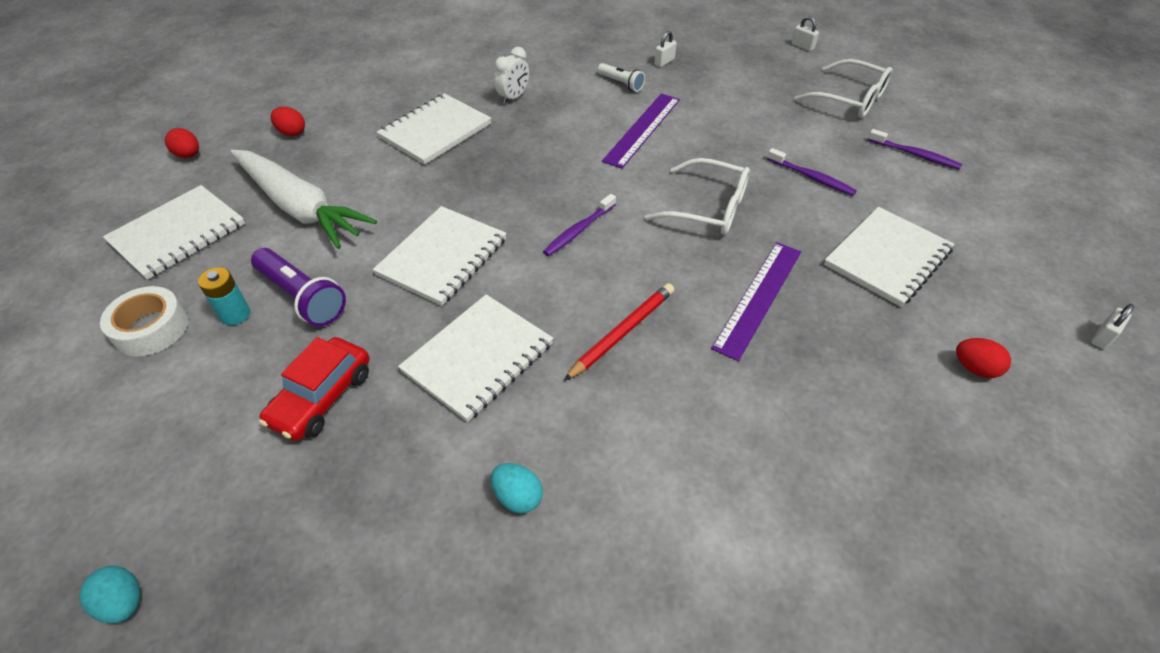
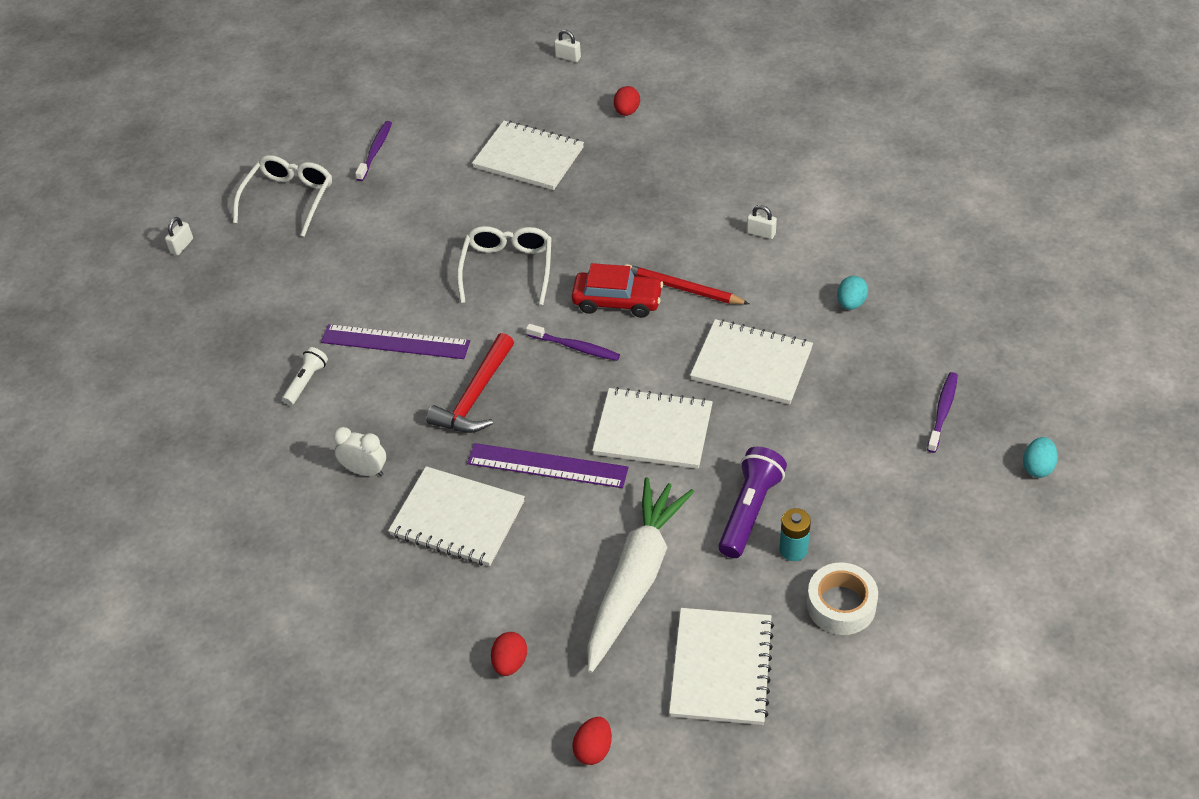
camera: 105 degrees left, 0 degrees up
(177, 233) = (721, 668): white notebook -> white notebook turned 75 degrees clockwise
(322, 397) = (838, 443): red car -> red car (617, 301)
(554, 160) = (475, 396): none -> red hammer
(664, 62) = (246, 355): white padlock -> white padlock (761, 233)
(758, 298) = (608, 221): purple ruler -> purple ruler (547, 466)
(812, 177) = (435, 210): purple toothbrush -> purple toothbrush (942, 411)

